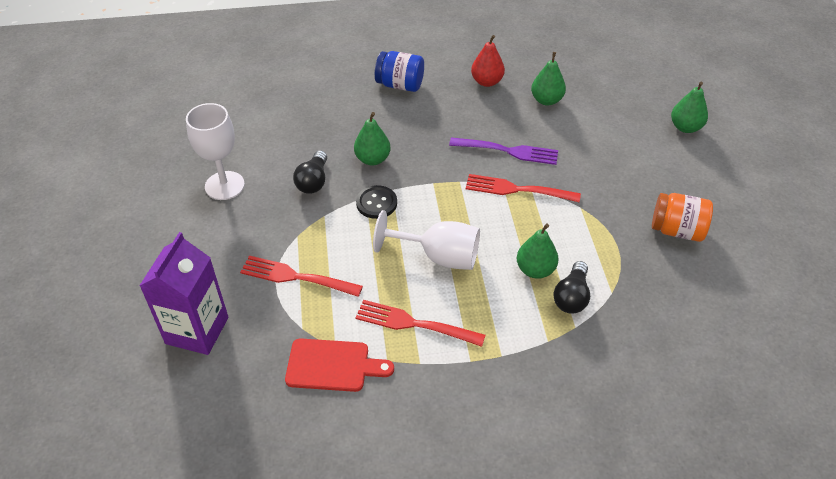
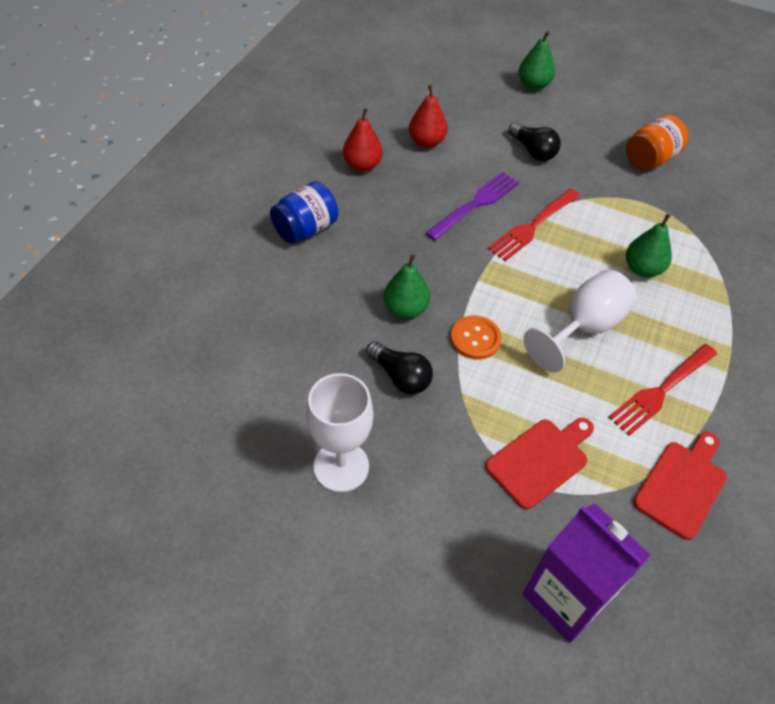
camera: 60 degrees left, 5 degrees up
(297, 277) = (540, 460): red fork -> red cutting board
(376, 203) = (475, 339): black button -> orange button
(546, 100) = (426, 142): green pear -> red pear
(571, 297) = (688, 263): black light bulb -> black light bulb (533, 151)

